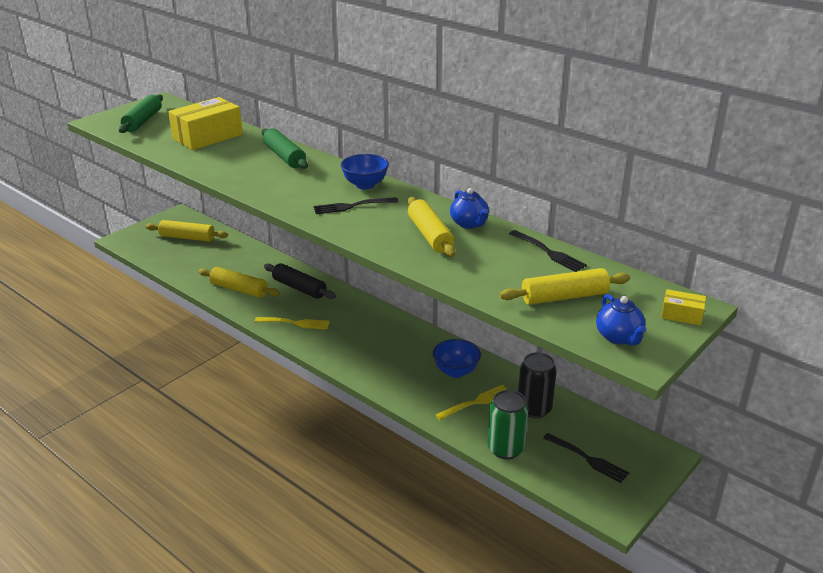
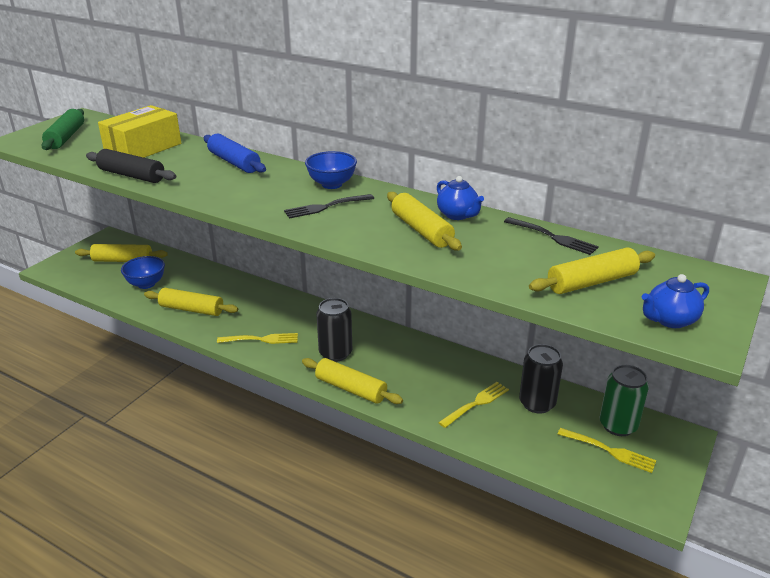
camera: 10 degrees left, 0 degrees up
(284, 156) = (234, 162): green rolling pin -> blue rolling pin
(299, 288) = (256, 302): black rolling pin -> black rolling pin (131, 175)
(359, 343) = (335, 353): none -> black can
(364, 376) = (351, 389): none -> yellow rolling pin
(456, 371) = (445, 373): blue bowl -> blue bowl (146, 284)
(505, 449) = (523, 450): green can -> green can (618, 425)
(587, 459) = (609, 451): black fork -> yellow fork
(619, 337) = (670, 320): blue teapot -> blue teapot turned 90 degrees clockwise
(681, 315) = (720, 289): yellow box -> none

